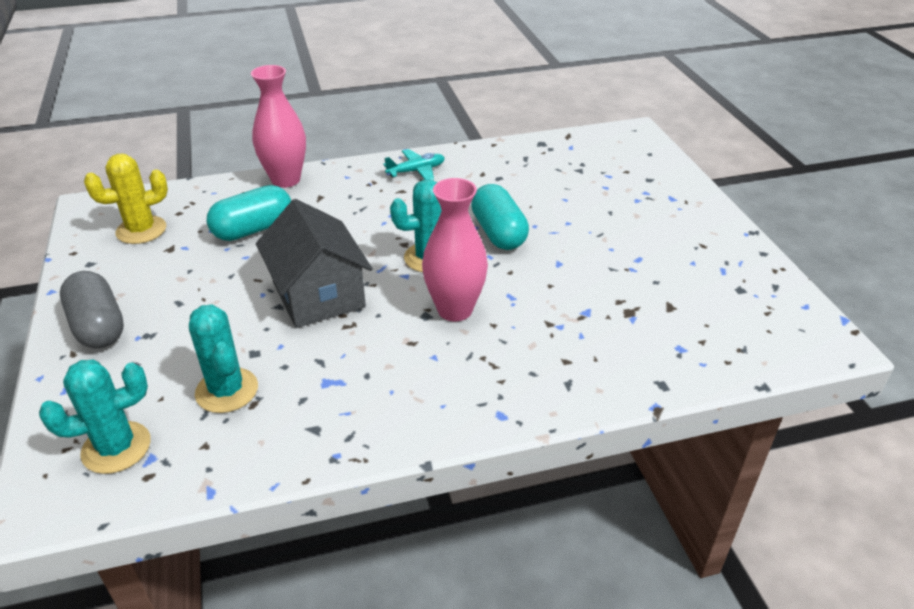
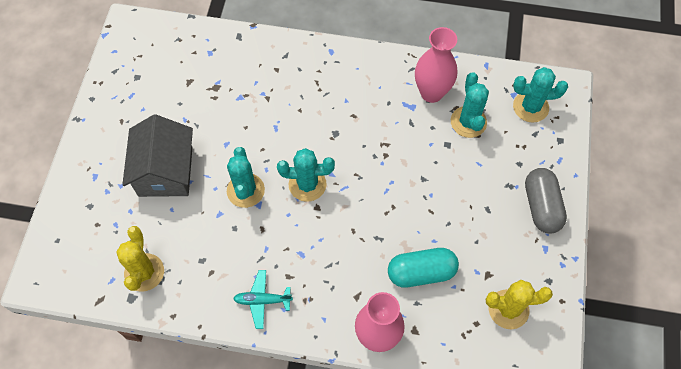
camera: 155 degrees left, 25 degrees up
(318, 294) = (394, 179): grey house -> grey house (165, 171)
(455, 310) = (316, 130): pink vase -> pink vase (431, 93)
(498, 233) = (245, 190): turquoise capsule -> turquoise cactus
(546, 157) = (144, 272): none -> yellow cactus

